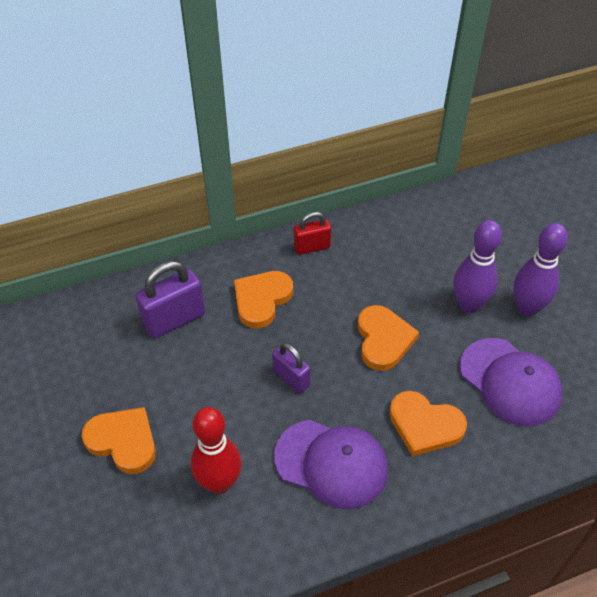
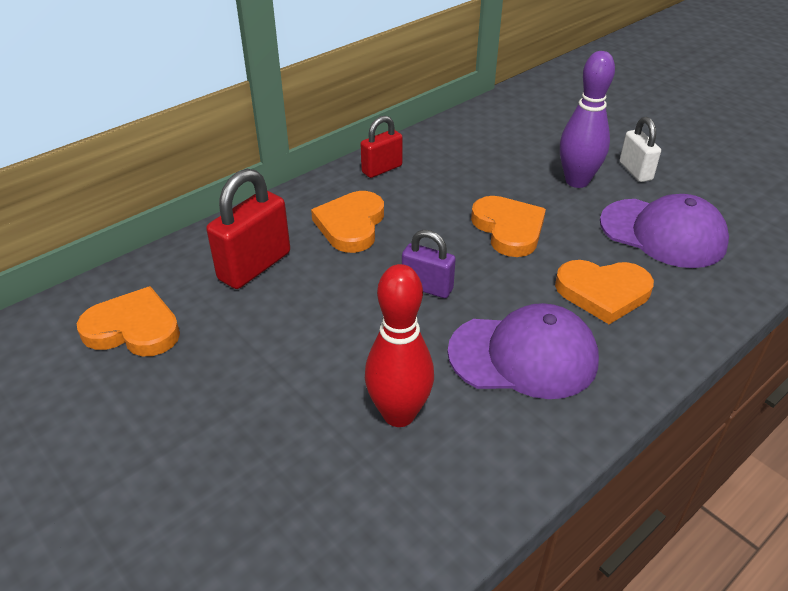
camera: 20 degrees left, 10 degrees down
(123, 441) = (247, 405): orange heart -> orange heart (133, 328)
(174, 320) = (254, 266): purple padlock -> red padlock
(527, 308) = (635, 171): purple bowling pin -> white padlock

